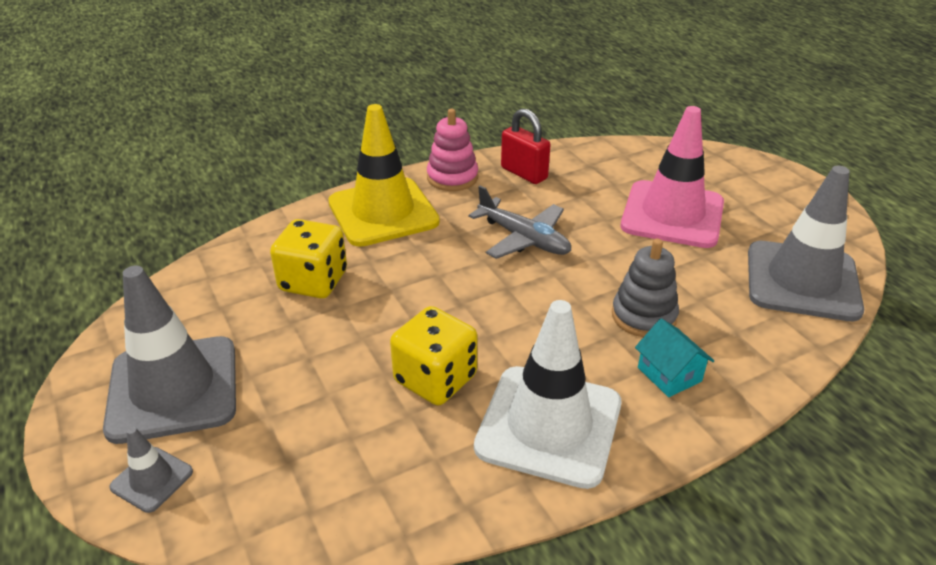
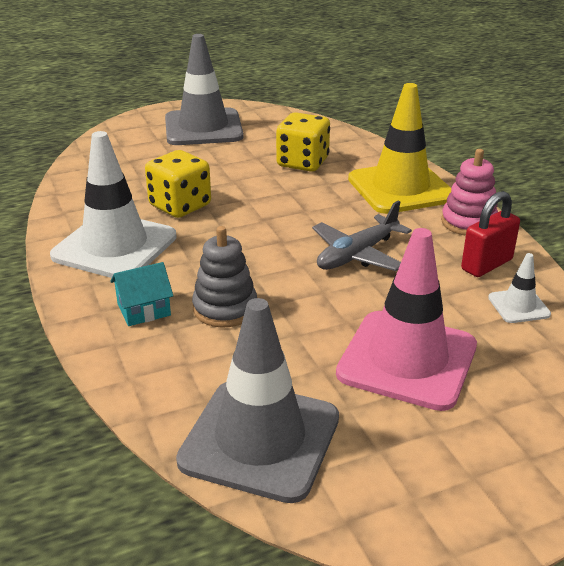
camera: 95 degrees right, 5 degrees down
(152, 479) = (135, 128): grey traffic cone -> none
(581, 164) = (518, 306): none -> white traffic cone

